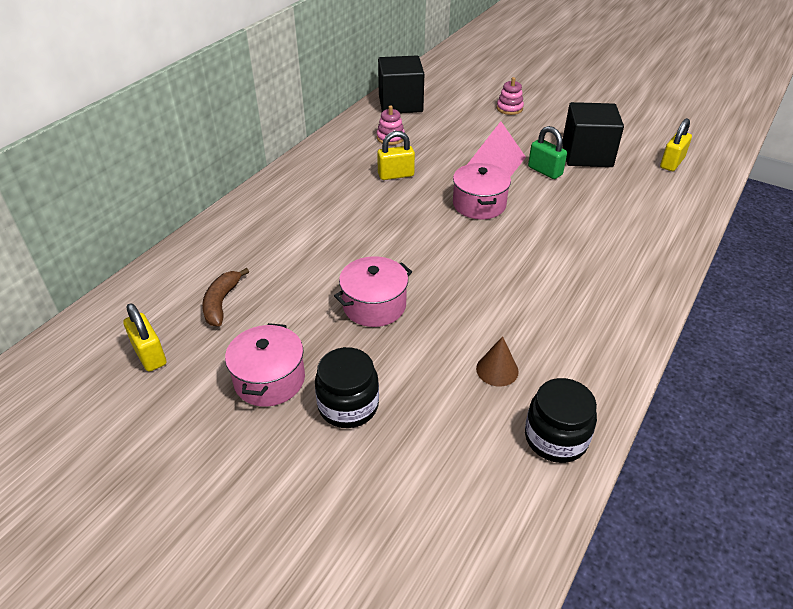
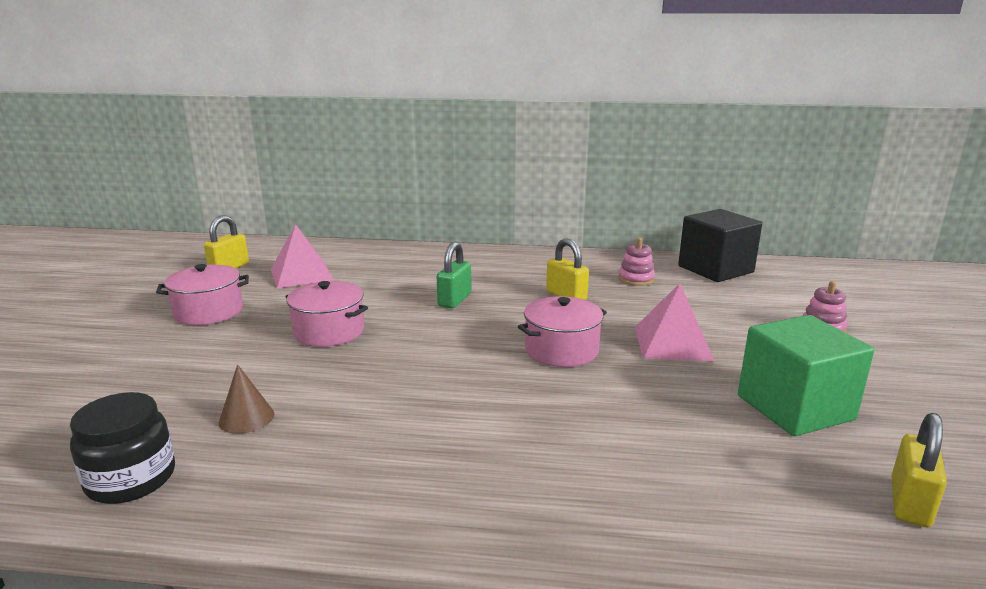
camera: 65 degrees right, 20 degrees down
(221, 303) = (301, 274): brown banana -> pink pyramid
(348, 405) = (178, 350): black jar -> none
(545, 171) = (698, 380): green padlock -> green padlock (454, 300)
(587, 155) = (795, 407): black cube -> green cube
(672, 163) = (909, 503): yellow padlock -> yellow padlock turned 75 degrees counterclockwise

